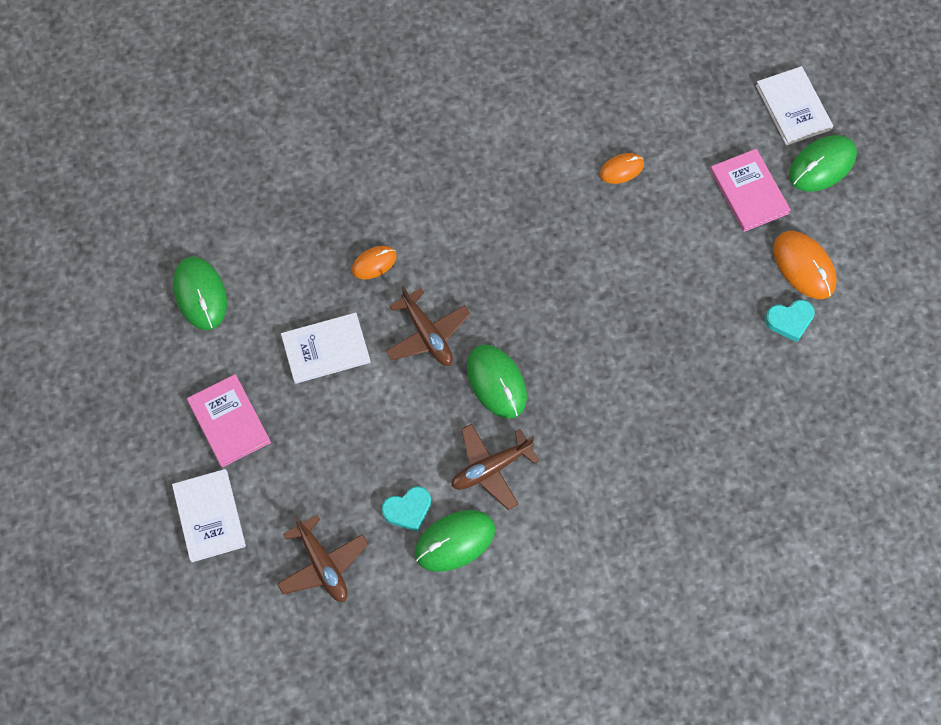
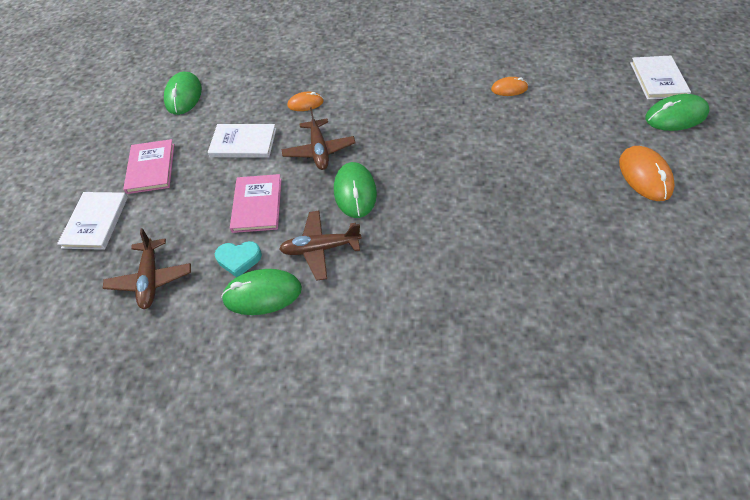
camera: 25 degrees right, 15 degrees down
(749, 192) = (608, 120): pink book -> pink book (257, 205)
(789, 321) = (622, 210): turquoise heart -> none

